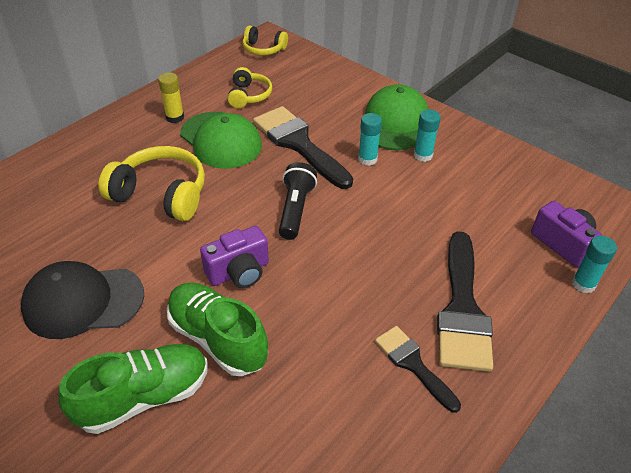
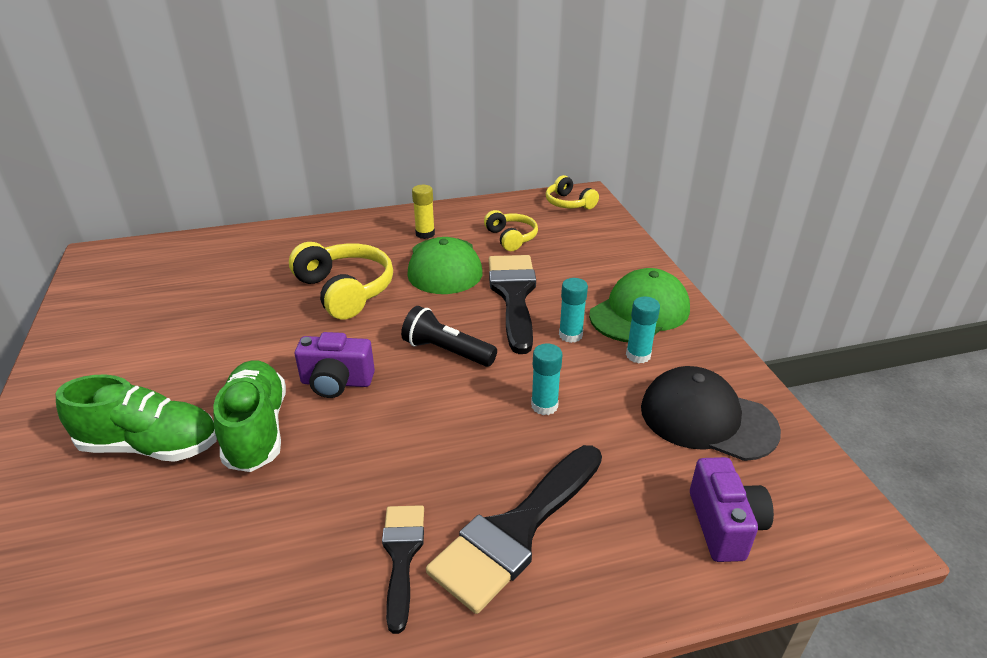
camera: 35 degrees right, 10 degrees down
(83, 301) = (195, 347): black cap -> black cap (707, 418)
(249, 96) = (511, 238): yellow headphones -> yellow headphones turned 60 degrees counterclockwise
(295, 209) = (446, 351): black flashlight -> black flashlight turned 105 degrees counterclockwise
(583, 284) = (705, 586): turquoise glue stick -> turquoise glue stick (544, 405)

